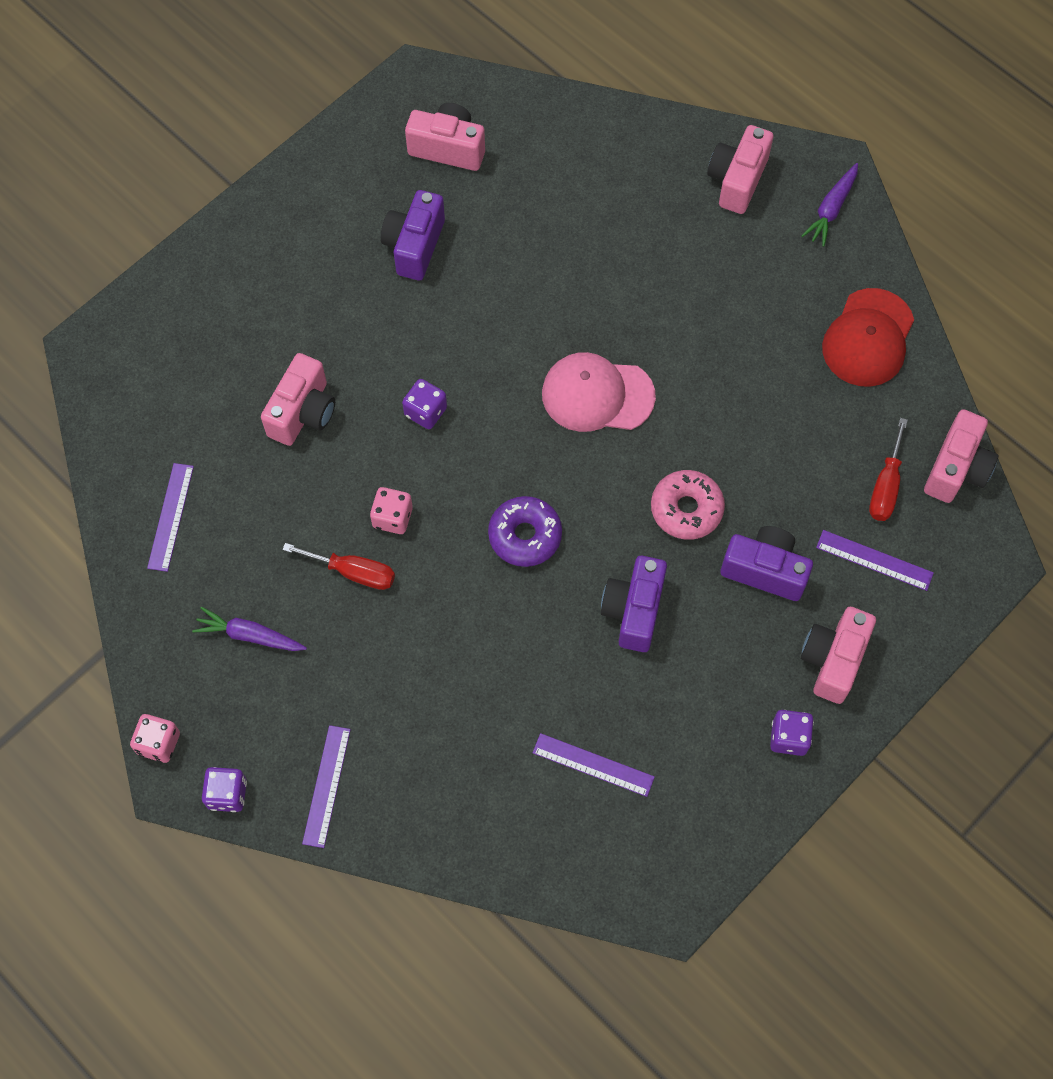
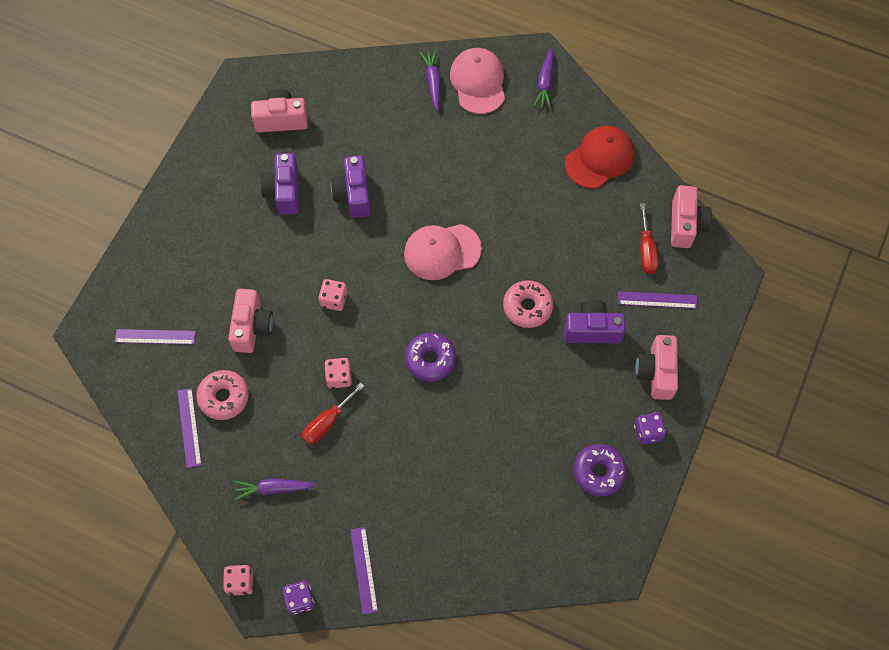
camera: 20 degrees left, 0 degrees up
(230, 492) = (224, 397): none -> pink donut
(353, 572) = (327, 422): red screwdriver -> red screwdriver turned 135 degrees clockwise
(425, 412) = (334, 300): purple dice -> pink dice
(593, 764) = (531, 493): purple ruler -> purple ruler (155, 336)
(634, 611) = (519, 384): purple camera -> purple camera (353, 194)
(674, 160) = (433, 82): none -> purple carrot
(698, 768) = (599, 472): none -> purple donut
(737, 180) = (478, 82): pink camera -> pink cap
(868, 338) = (599, 158): red cap -> red cap turned 135 degrees counterclockwise

